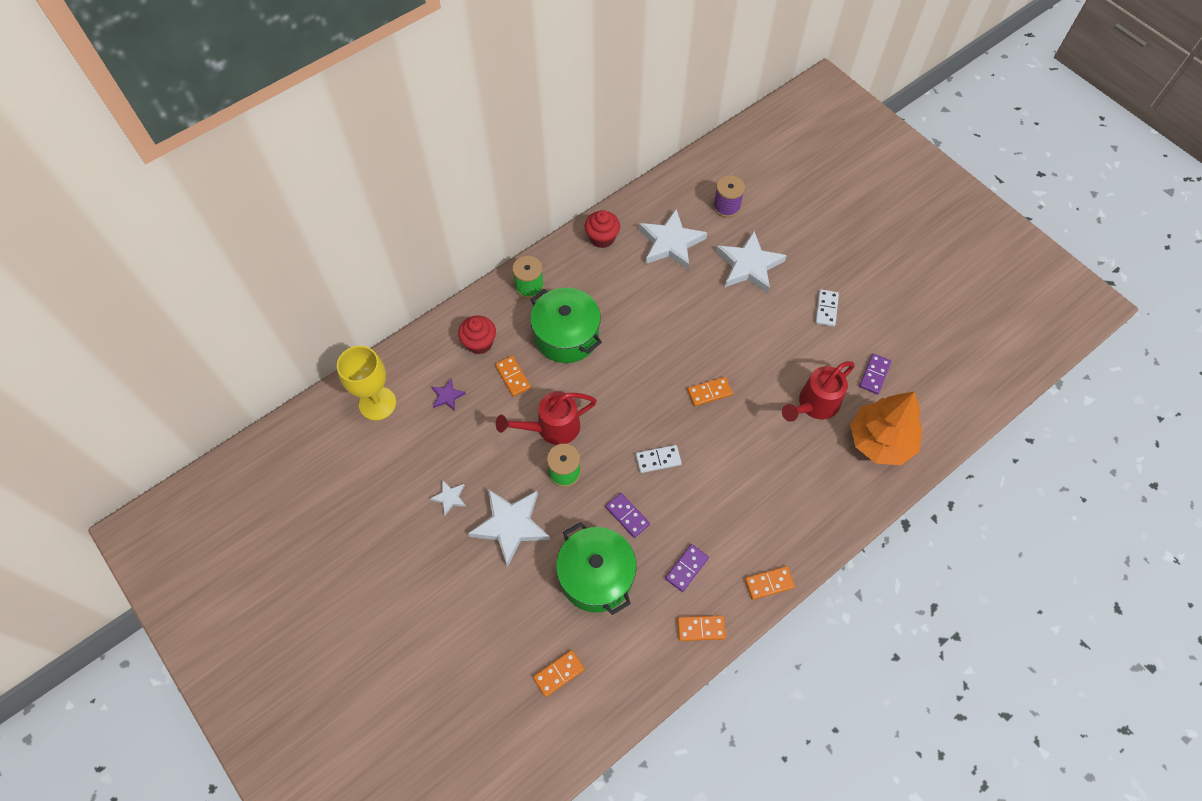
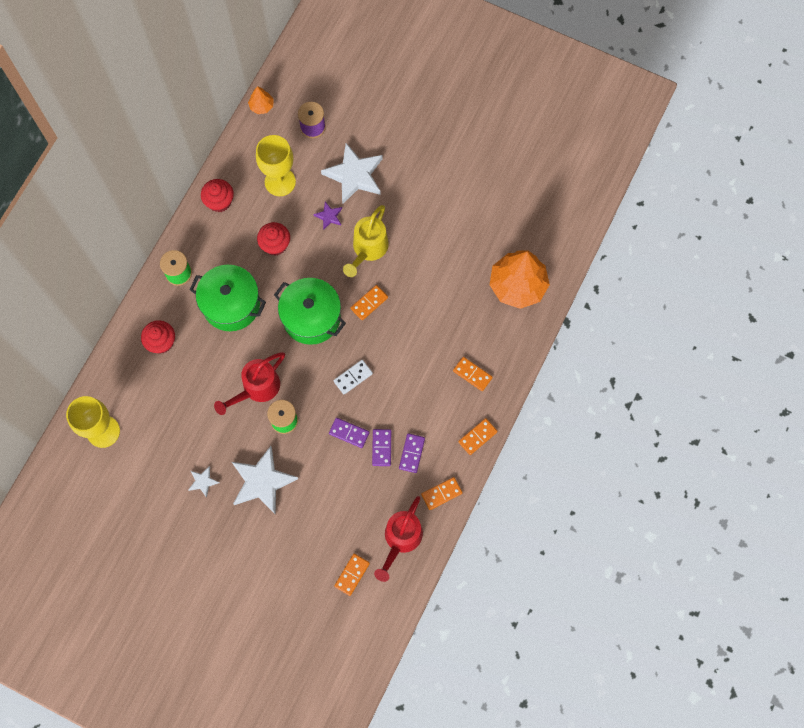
camera: 25 degrees left, 10 degrees up
(447, 396) = (158, 399): purple star -> purple star (329, 216)
(513, 377) = (204, 359): orange domino -> orange domino (472, 374)
(596, 576) = (346, 491): green pot -> green pot (311, 317)
(638, 298) = (275, 245): none -> red cupcake
(670, 243) = (280, 182): white star -> yellow goblet
(684, 170) = (261, 106): none -> orange tree
(731, 340) = (368, 249): none -> yellow watering can
(814, 405) = (455, 277): red watering can -> red watering can (400, 540)
(826, 309) = (433, 189): white domino -> none
(874, 375) = (493, 231): purple domino -> purple domino (382, 448)

